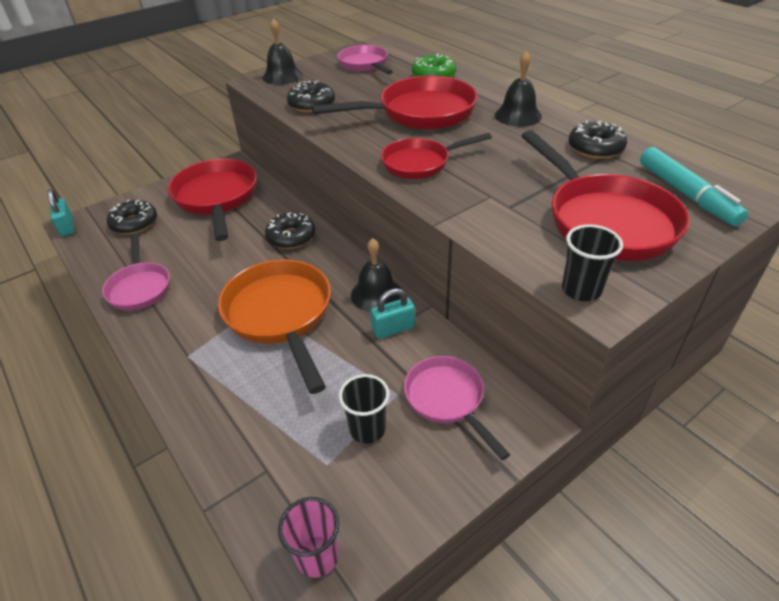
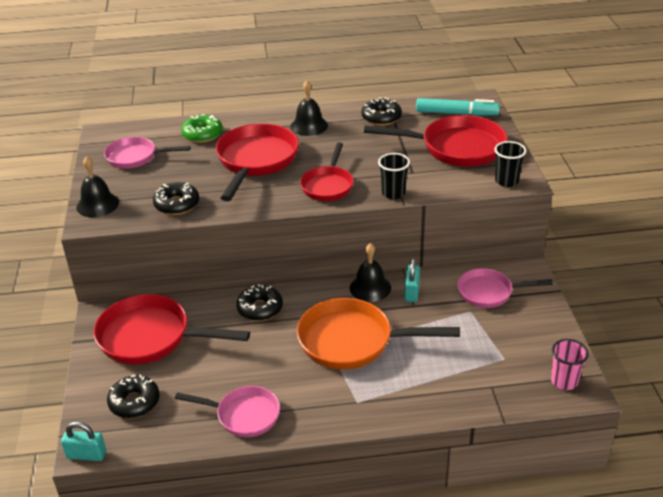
camera: 60 degrees left, 5 degrees down
(367, 429) = (489, 333): black cup -> black cup (393, 193)

